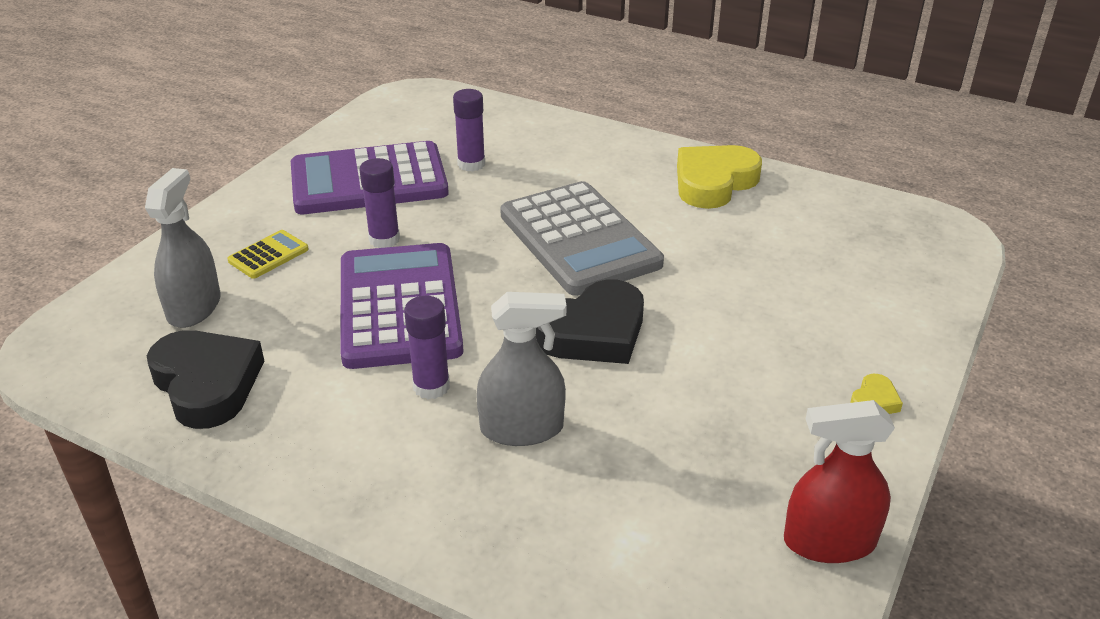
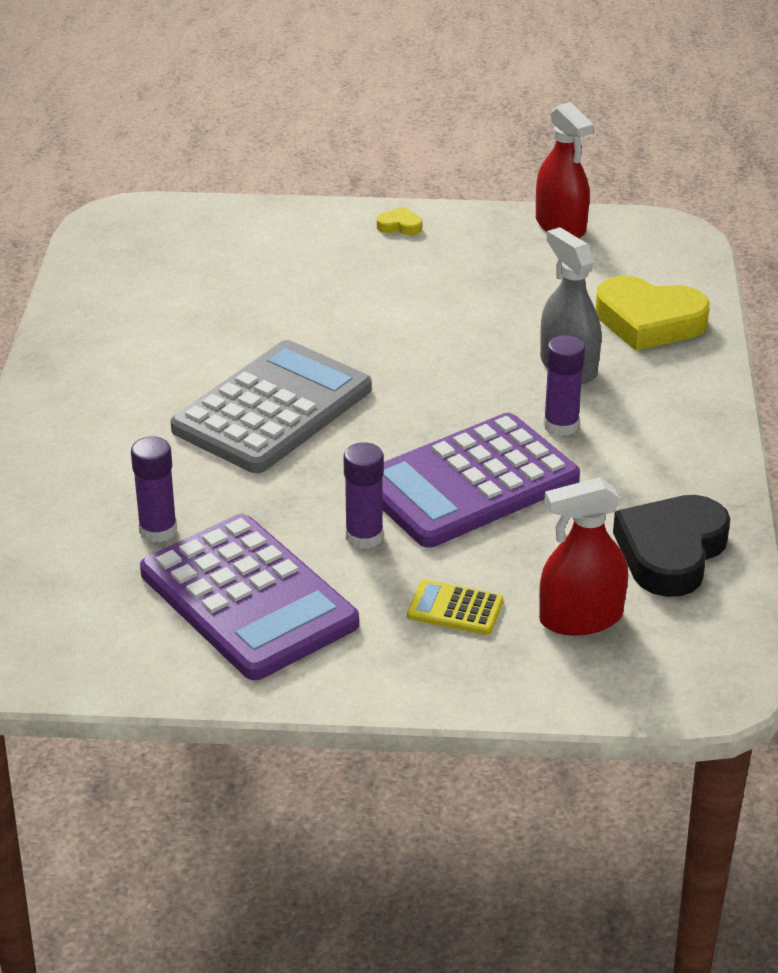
camera: 115 degrees left, 0 degrees up
(194, 307) = (581, 618): grey spray bottle -> red spray bottle
(593, 332) = (418, 364): black heart -> none
(713, 182) = (100, 353): yellow heart -> yellow heart (648, 321)

